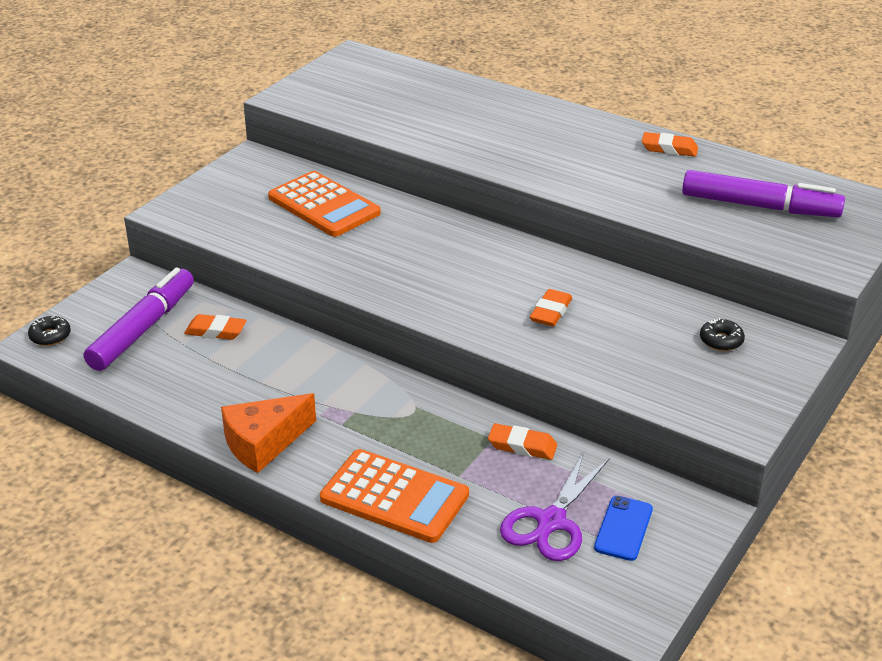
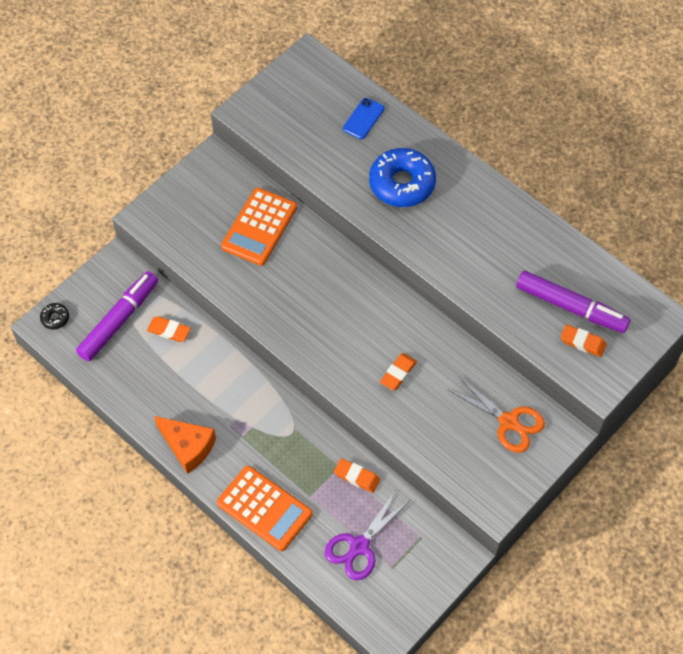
camera: 10 degrees right, 25 degrees up
(264, 443) = (188, 446): orange cheese -> orange cheese turned 120 degrees counterclockwise
(324, 205) = (259, 227): orange calculator -> orange calculator turned 60 degrees clockwise
(501, 132) = (402, 183): none -> blue donut
(623, 528) = (404, 559): blue phone -> blue phone (363, 119)
(669, 149) = (526, 225): orange eraser -> orange eraser (582, 342)
(721, 341) = (508, 422): black donut -> orange scissors

